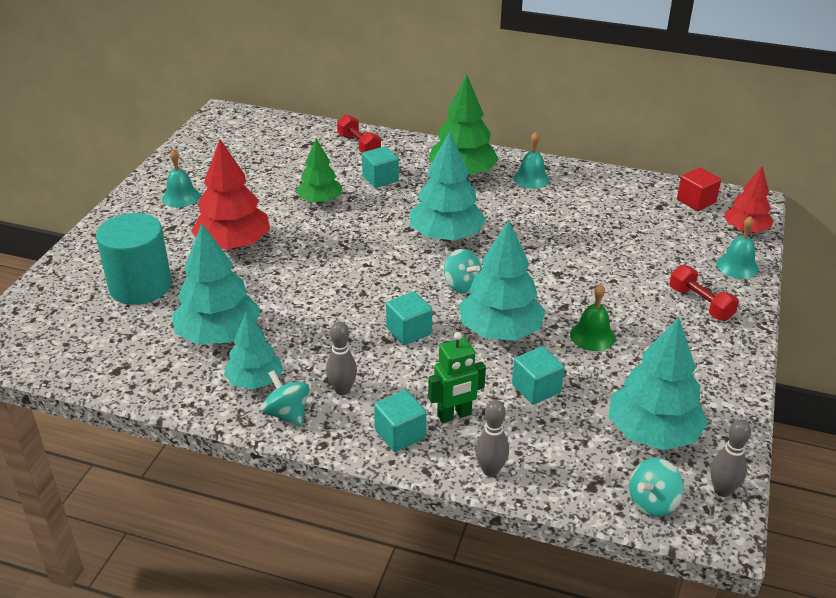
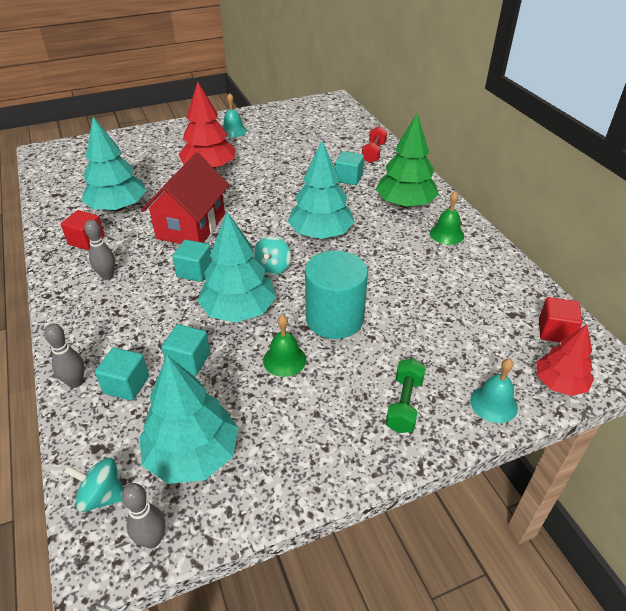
camera: 50 degrees right, 5 degrees up
(140, 286) = (136, 163): turquoise cylinder -> turquoise cylinder (334, 318)
(255, 381) = (86, 241): turquoise tree -> red cube
(287, 414) = (65, 267): turquoise spinning top -> none
(320, 201) = (292, 171): green tree -> none
(328, 302) = (191, 226): none -> red house
(400, 434) = (82, 321): turquoise cube -> turquoise cube (126, 385)
(454, 415) = (122, 336): green robot -> none
(531, 179) = (446, 234): turquoise bell -> green bell
(700, 303) = (404, 404): red dumbbell -> green dumbbell

